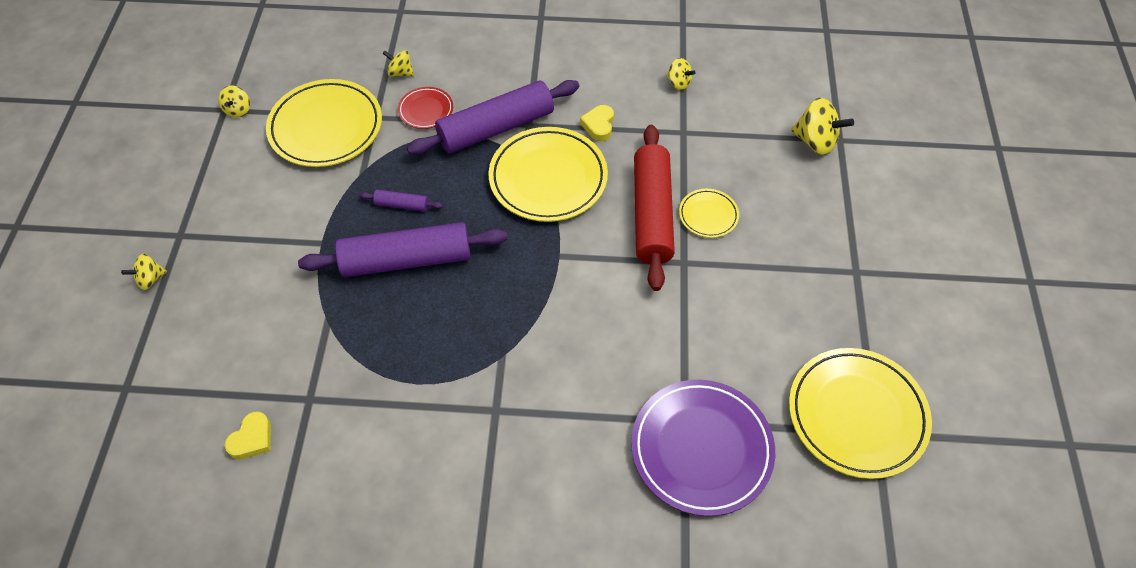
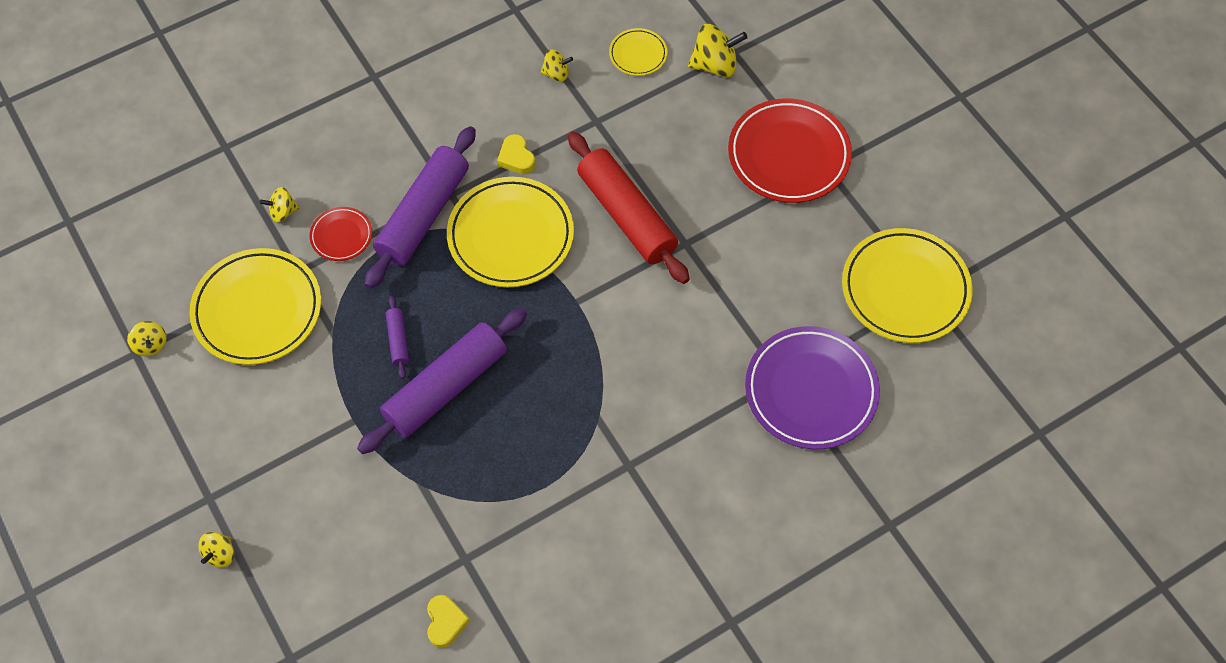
camera: 35 degrees left, 5 degrees up
(402, 205) = (398, 340): purple rolling pin -> purple rolling pin turned 75 degrees counterclockwise
(708, 215) = (674, 188): yellow plate -> yellow plate (638, 54)
(829, 243) = (788, 155): none -> red plate

